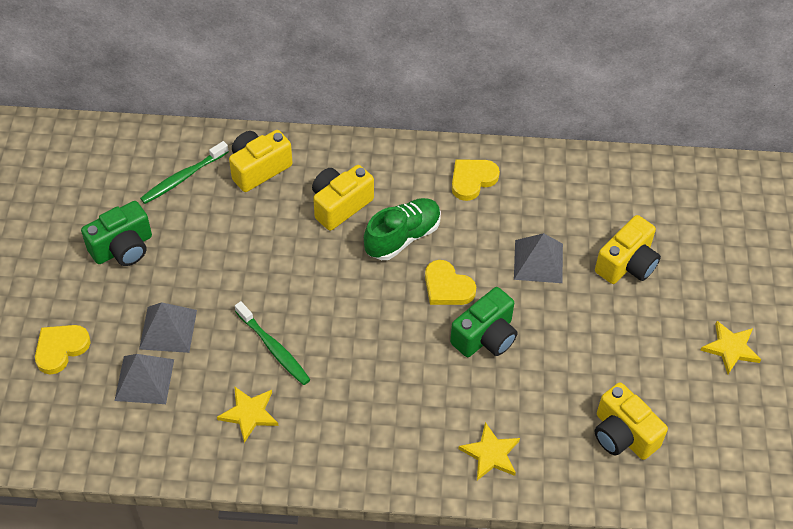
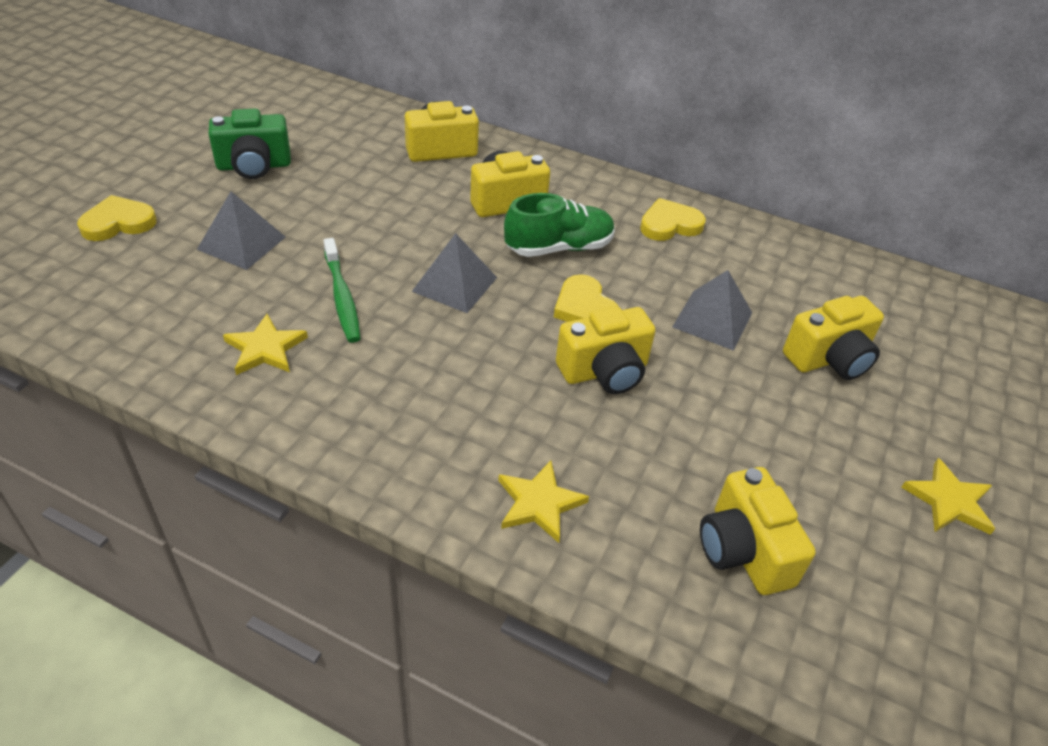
camera: 20 degrees right, 10 degrees down
(144, 380) = (178, 277): grey pyramid -> grey pyramid (454, 284)
(183, 178) = (358, 134): green toothbrush -> none
(485, 337) = (604, 371): green camera -> yellow camera

